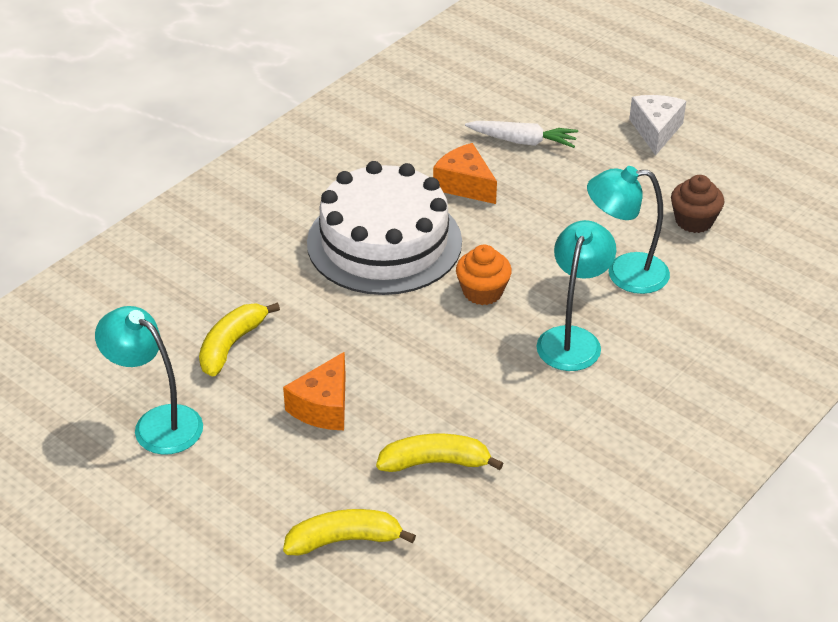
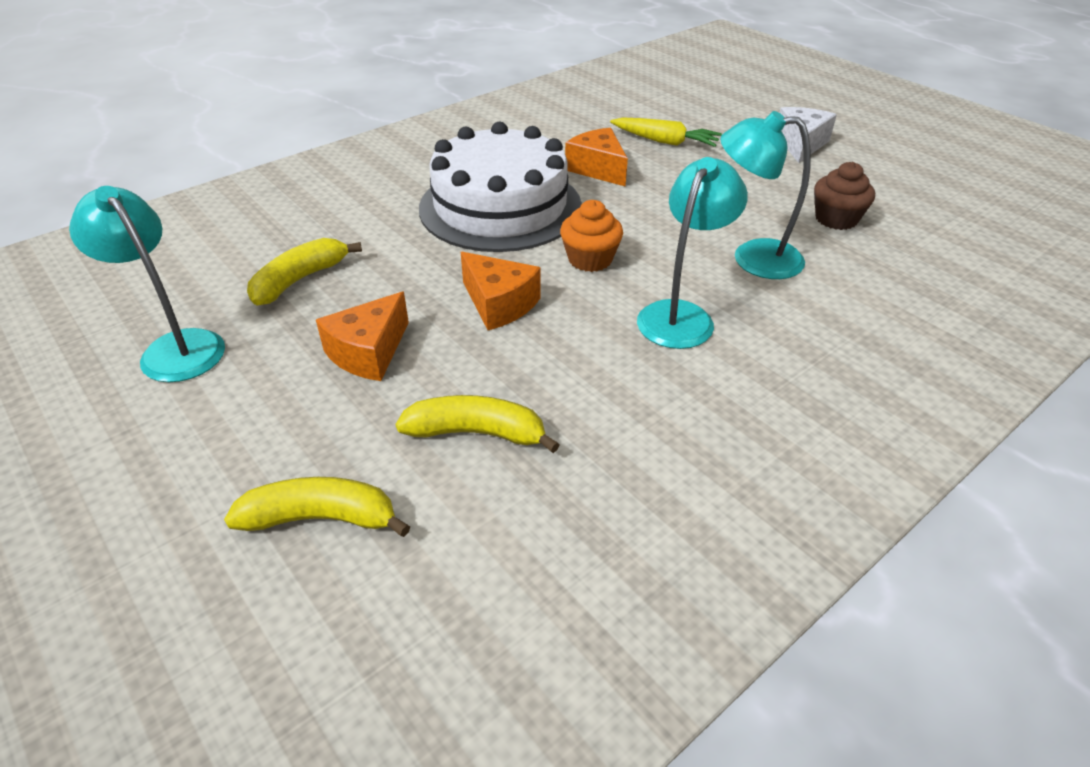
camera: 10 degrees right, 0 degrees up
(416, 347) = (499, 304): none -> orange cheese
(523, 141) = (665, 141): white carrot -> yellow carrot

